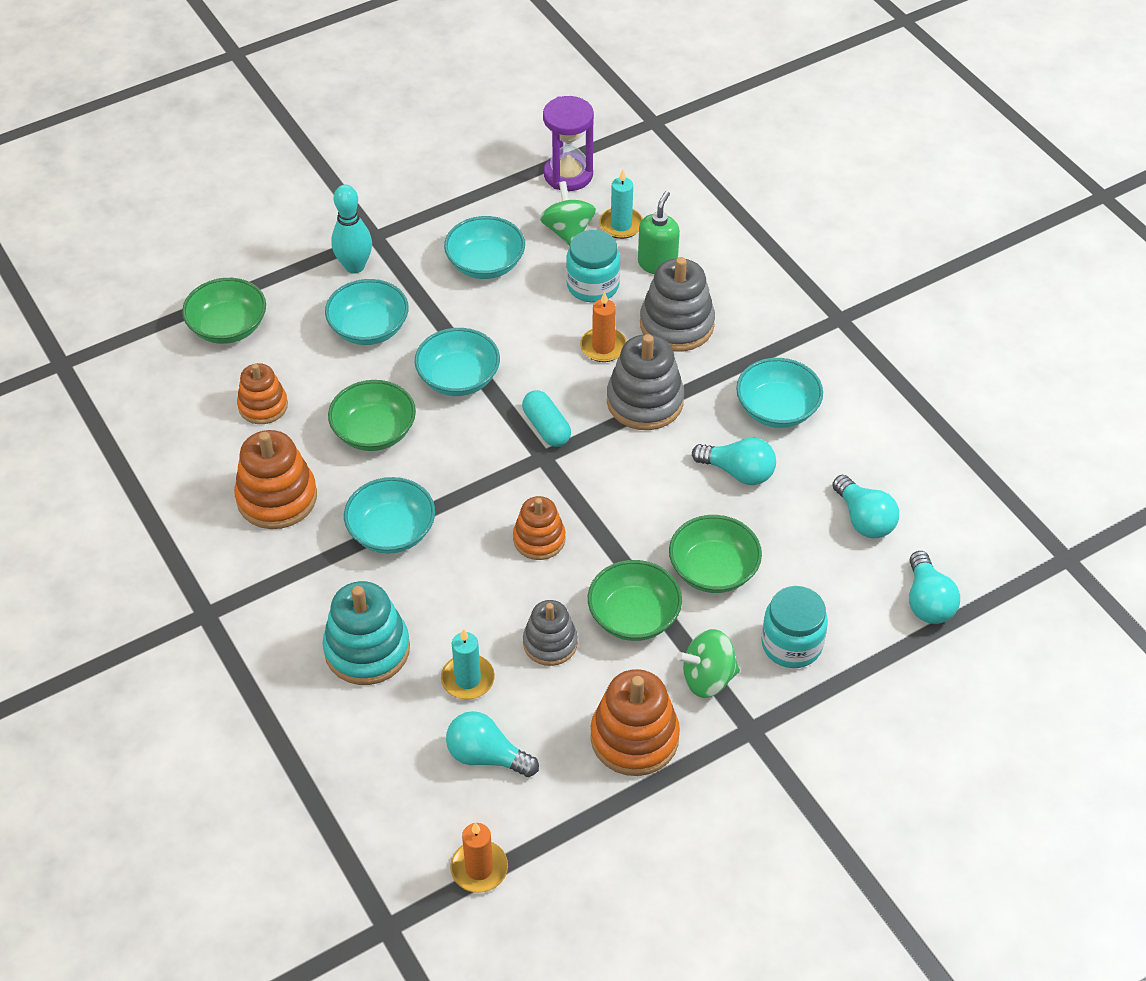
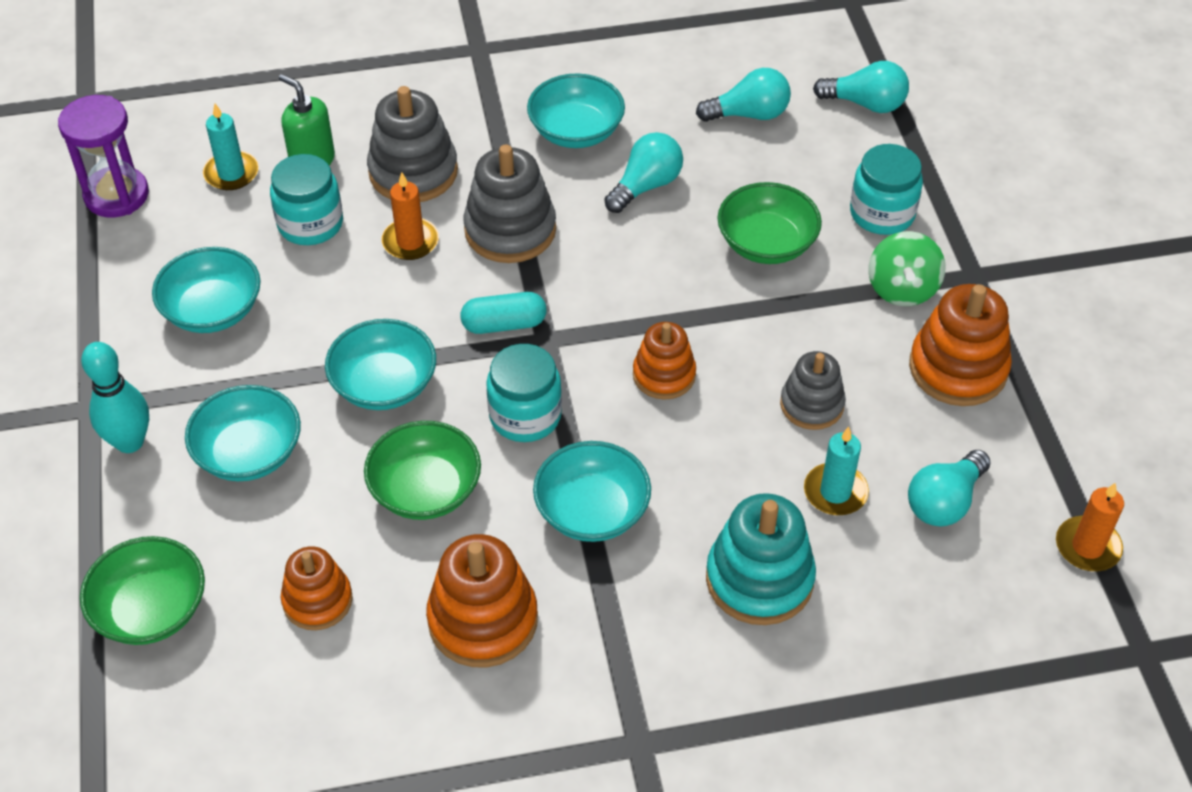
camera: 70 degrees left, 0 degrees up
(463, 467) = (525, 416): none -> turquoise jar
(568, 232) = (210, 221): green spinning top -> none
(633, 616) = (802, 324): green bowl -> none

